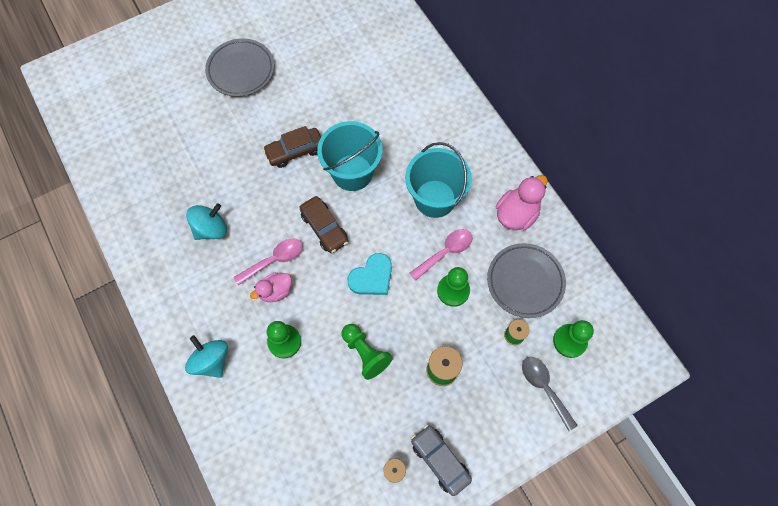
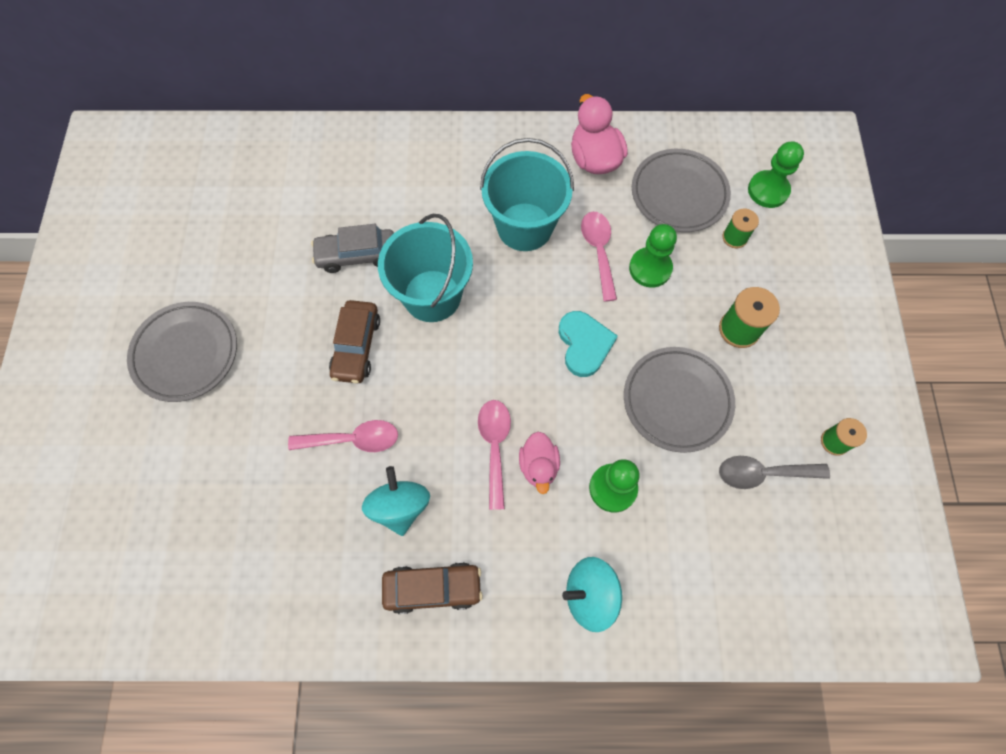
camera: 60 degrees left, 0 degrees up
(237, 182) = (353, 439): none -> pink spoon
(324, 228) = (487, 365): brown car -> brown car (433, 588)
(365, 353) = (677, 401): green pawn -> grey plate
(440, 460) = (843, 387): grey car -> grey car (357, 255)
(544, 388) = (808, 241): grey spoon -> grey spoon (763, 473)

